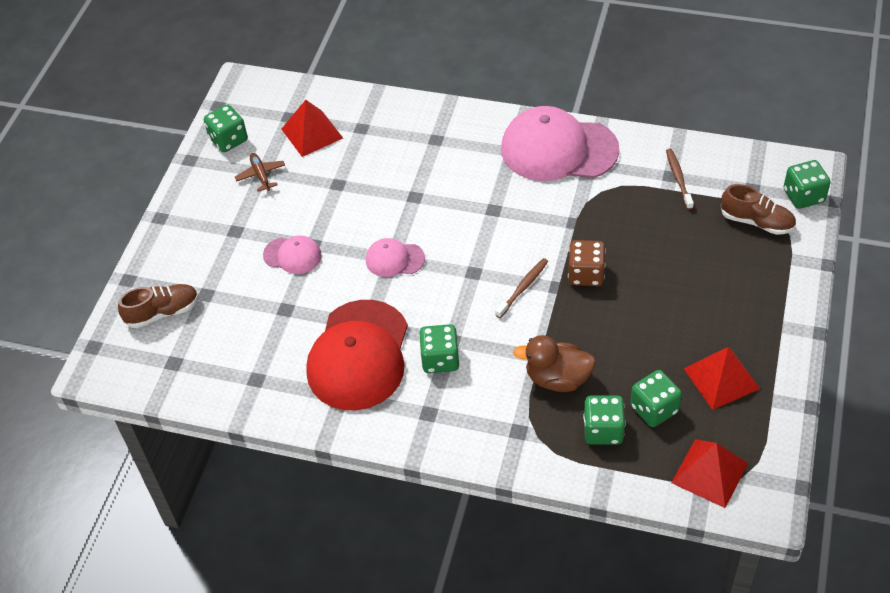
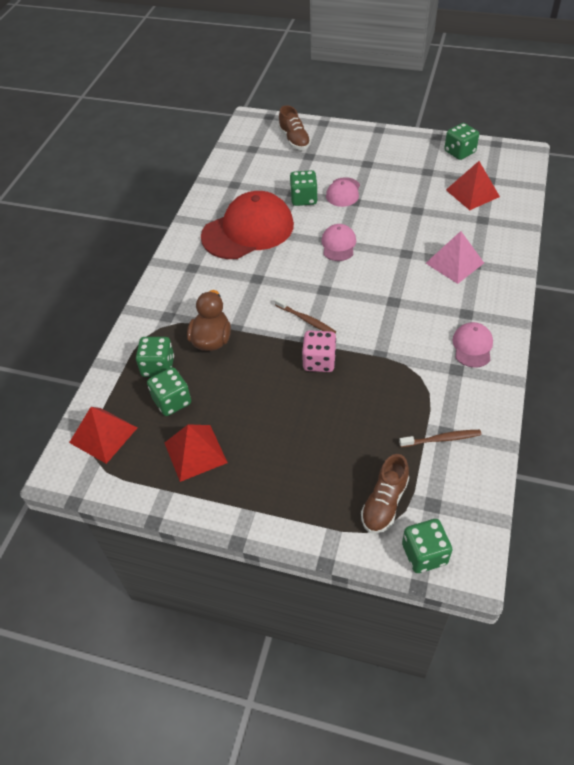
camera: 90 degrees right, 0 degrees up
(261, 175) = (423, 171): brown plane -> none
(359, 355) = (248, 230): red cap -> red cap turned 135 degrees clockwise
(433, 156) = (454, 263): none -> pink pyramid
(440, 359) = (239, 272): green dice -> green dice (303, 199)
(558, 149) = (472, 346): pink cap -> pink cap, size x0.48
(586, 274) = (319, 361): brown dice -> pink dice

